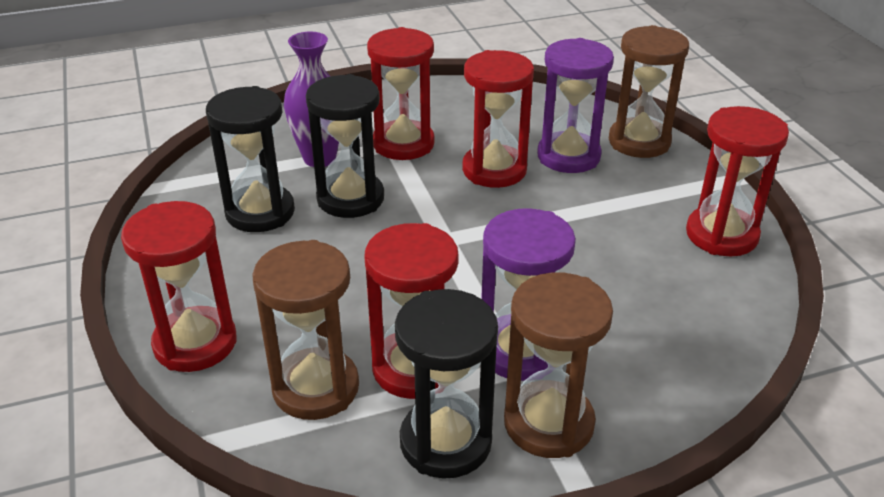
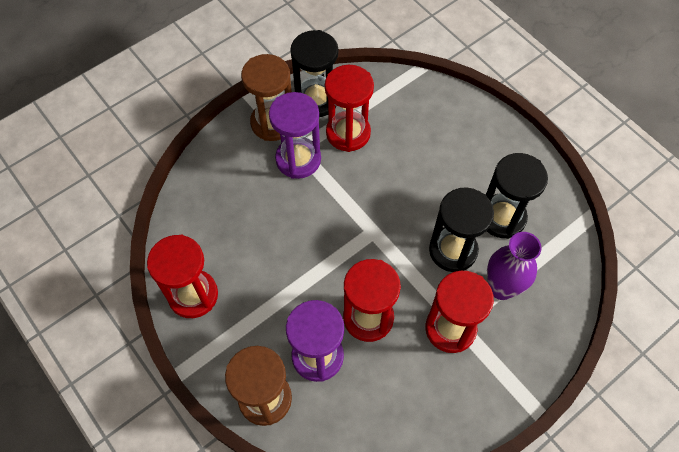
camera: 160 degrees right, 25 degrees up
(195, 343) = (465, 114): red hourglass -> none
(316, 388) = (389, 108): brown hourglass -> none

